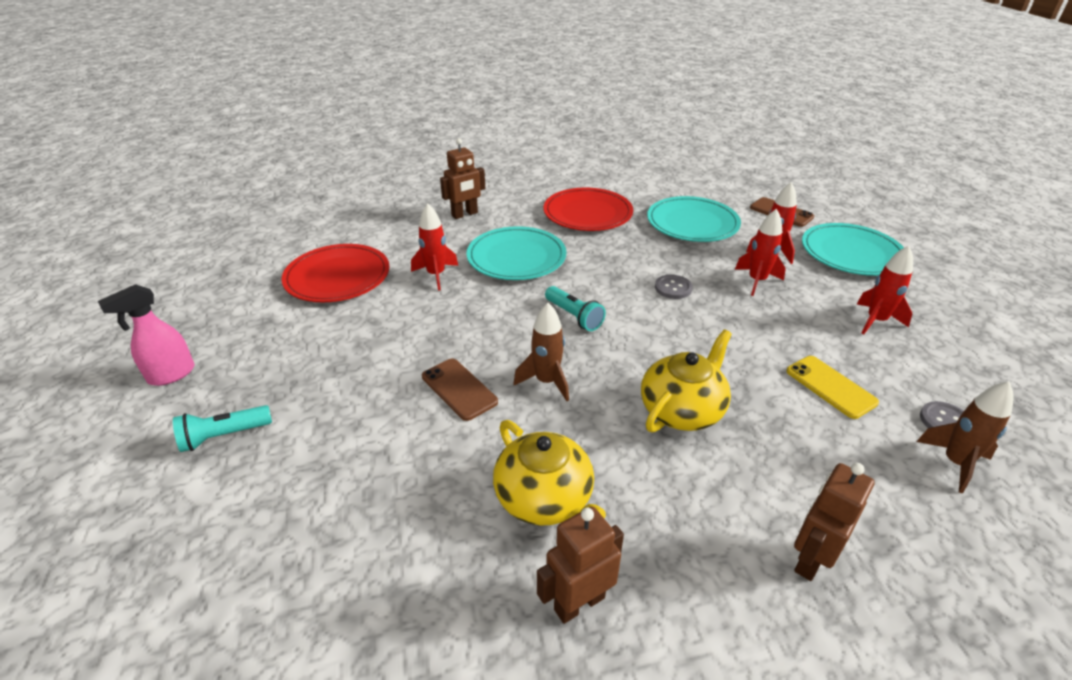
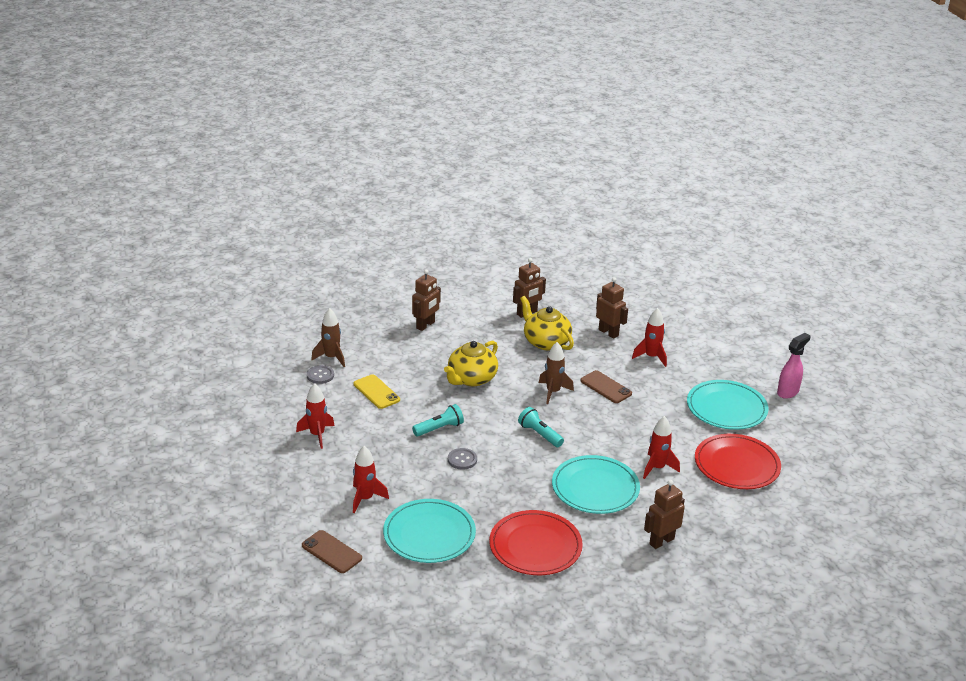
camera: 175 degrees right, 5 degrees down
(224, 436) = (725, 363): turquoise flashlight -> turquoise flashlight (439, 428)
(406, 526) = (608, 332): none -> brown robot
(756, 281) = (392, 467): red rocket -> red rocket (651, 357)
(851, 253) = (292, 499): turquoise plate -> turquoise plate (726, 408)

